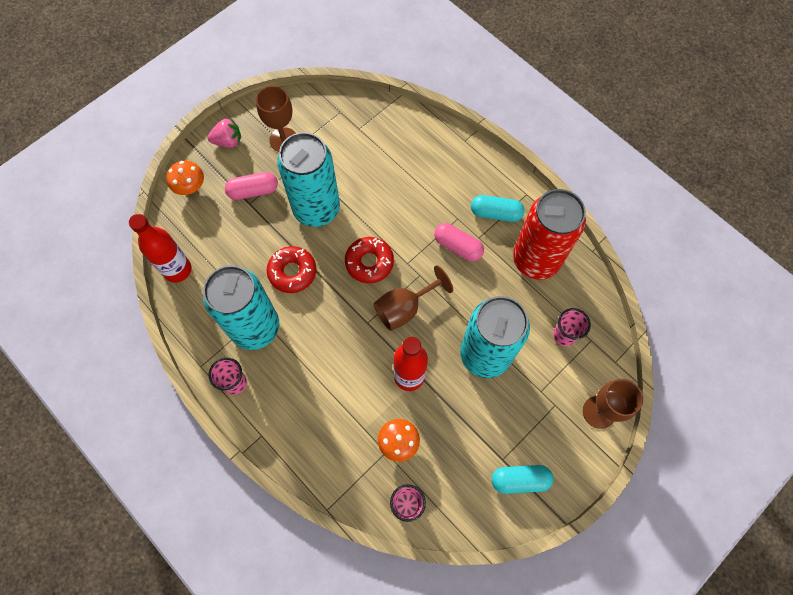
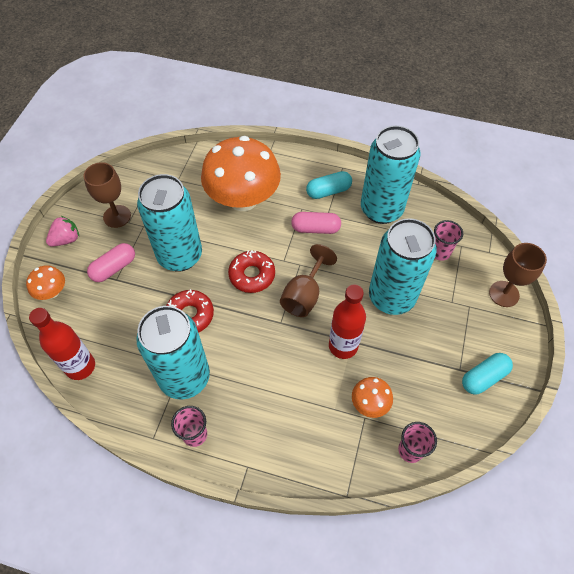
camera: 30 degrees left, 10 degrees down
(408, 180) = (243, 199): none -> orange mushroom
(535, 260) = (381, 210): red can -> turquoise can

